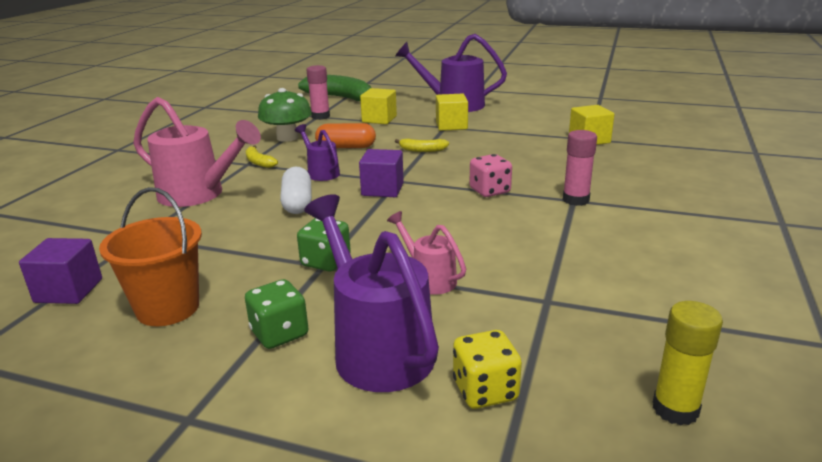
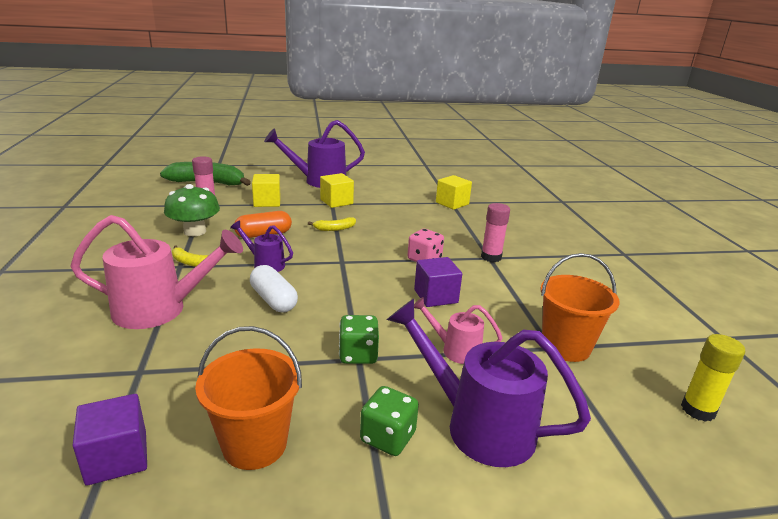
camera: 30 degrees left, 0 degrees up
(382, 189) = (338, 272): purple cube -> purple cube (435, 296)
(485, 390) = (584, 436): yellow dice -> none
(566, 303) = (565, 346): none -> orange bucket

